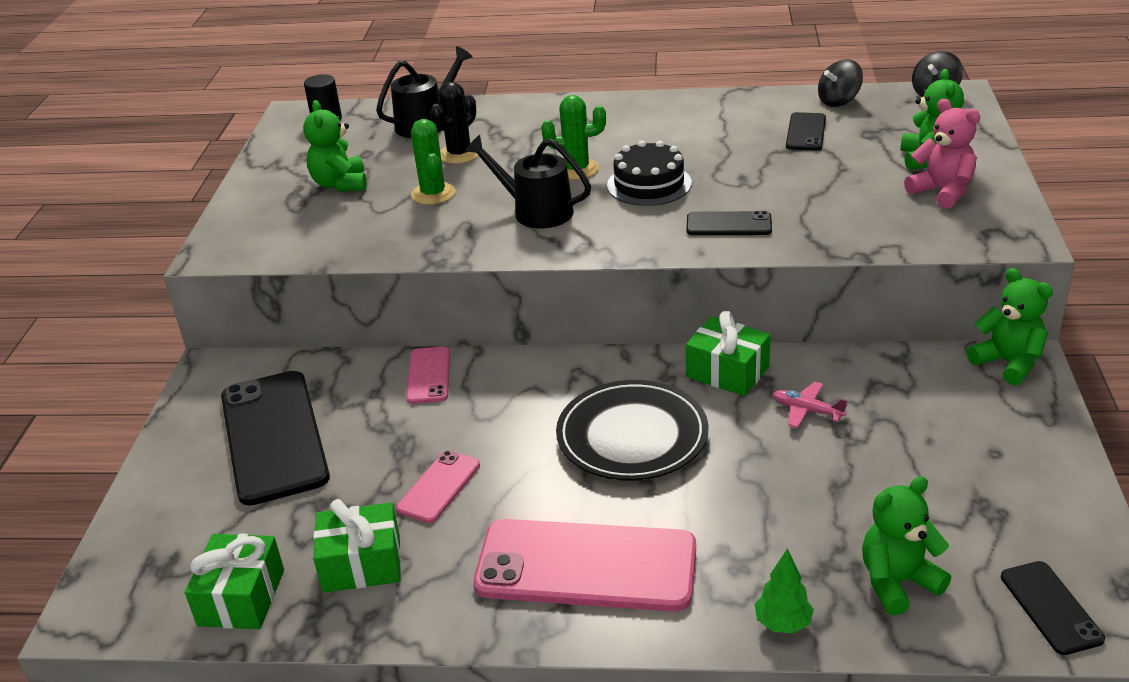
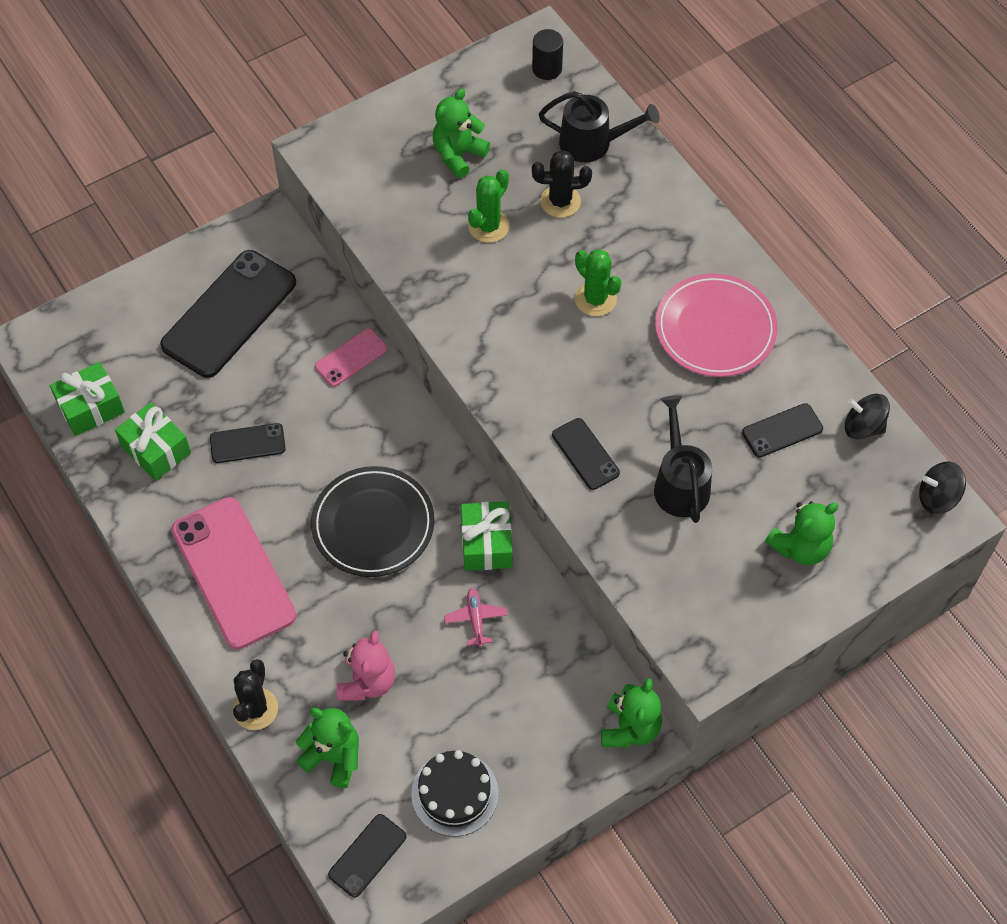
camera: 50 degrees right, 25 degrees up
(439, 487) = (247, 443): pink phone -> black phone
(535, 211) = (512, 311): black watering can -> black watering can (679, 483)
(649, 184) = (608, 364): black cake -> black cake (455, 793)
(675, 129) = (715, 329): none -> pink plate
(783, 623) = (255, 709): green tree -> black cactus
(942, 192) = (747, 582): pink teddy bear -> pink teddy bear (367, 682)

